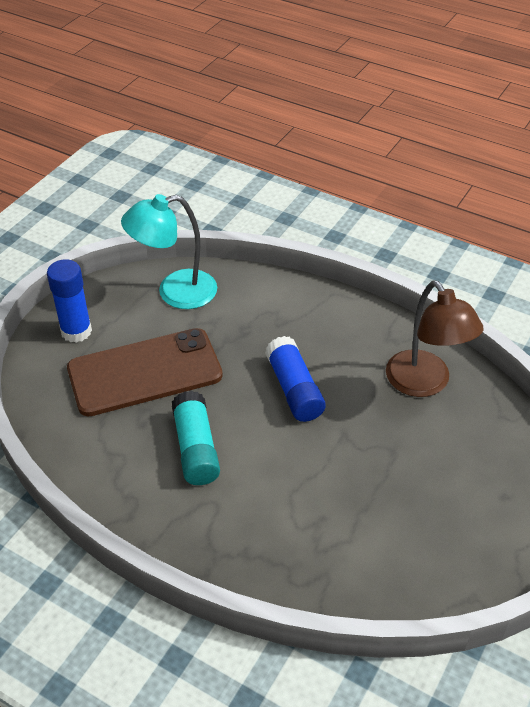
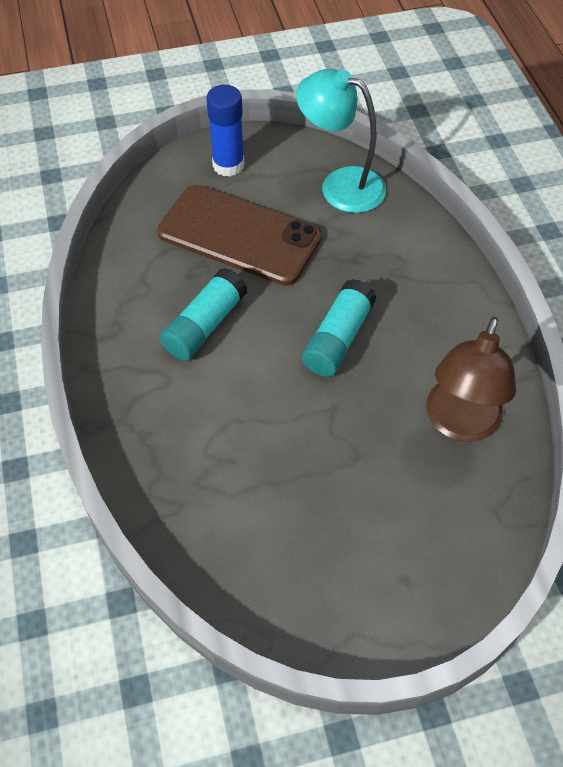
camera: 45 degrees right, 10 degrees up
(294, 389) = (338, 339): blue glue stick -> turquoise glue stick

